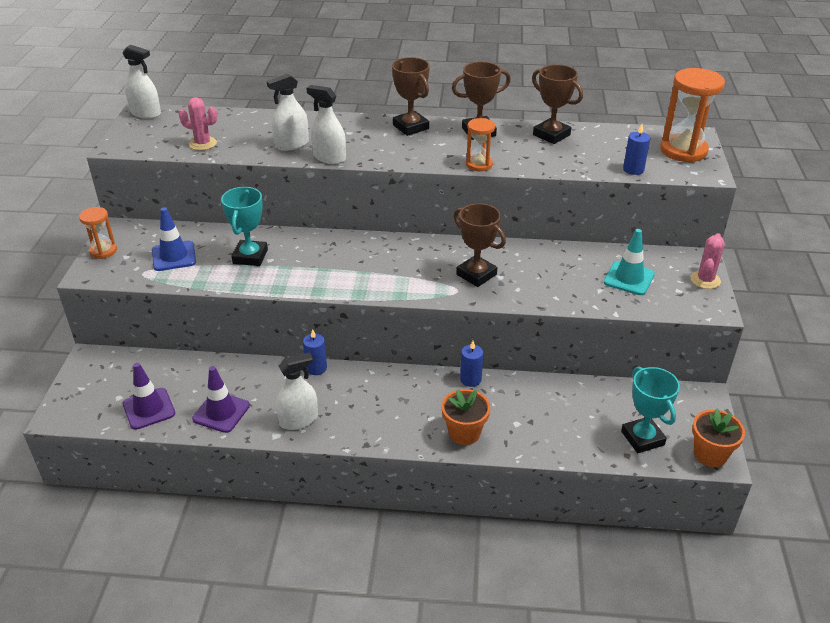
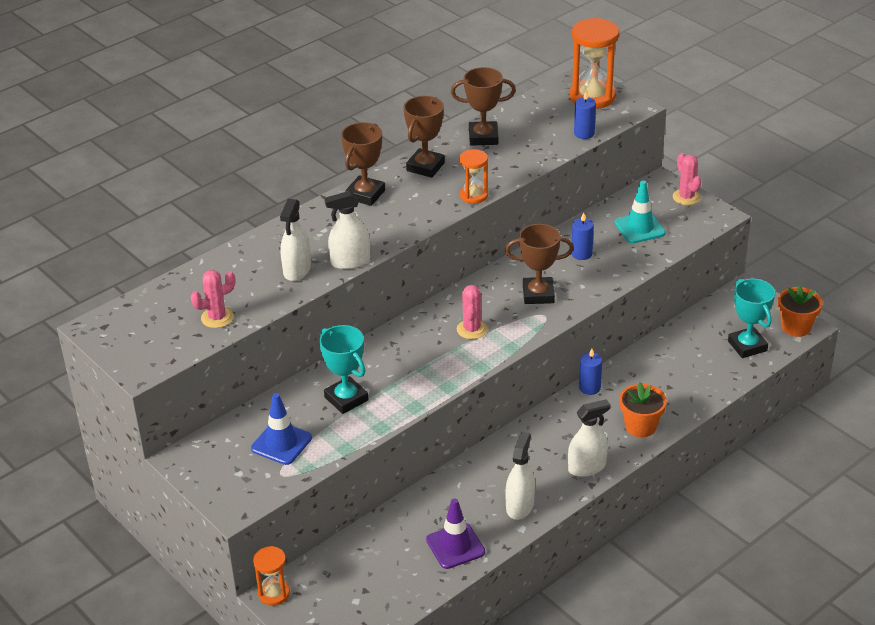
camera: 45 degrees left, 0 degrees up
(103, 251) = (209, 483): orange hourglass -> orange hourglass (274, 593)
(146, 113) = (101, 325): white spray bottle -> white spray bottle (587, 467)
(149, 409) = (396, 588): purple traffic cone -> none
(316, 368) = (470, 462): blue candle -> blue candle (581, 254)
(394, 267) = (472, 329): none -> pink cactus
(410, 127) = (365, 194): brown trophy -> brown trophy turned 75 degrees counterclockwise
(642, 438) = (747, 346): turquoise trophy -> turquoise trophy turned 45 degrees clockwise

